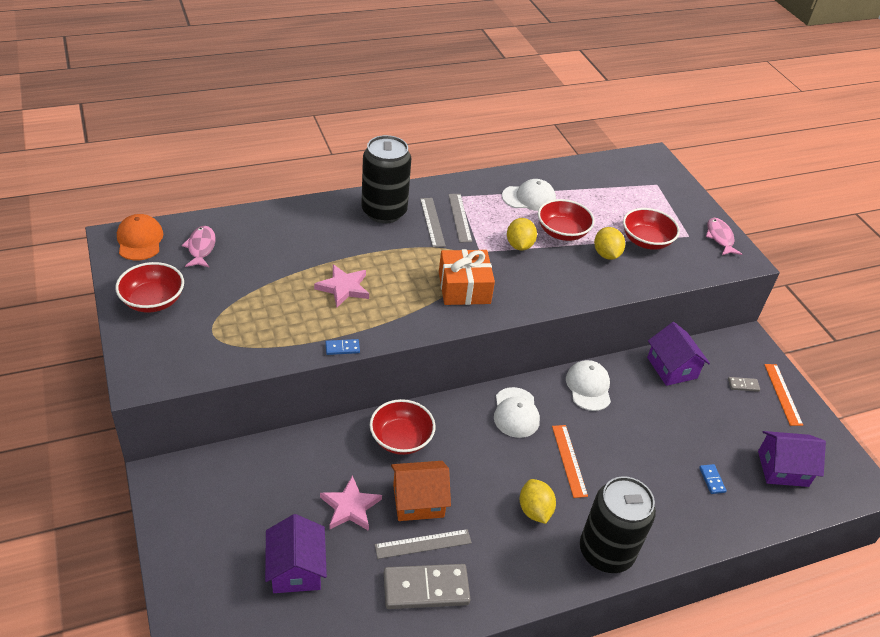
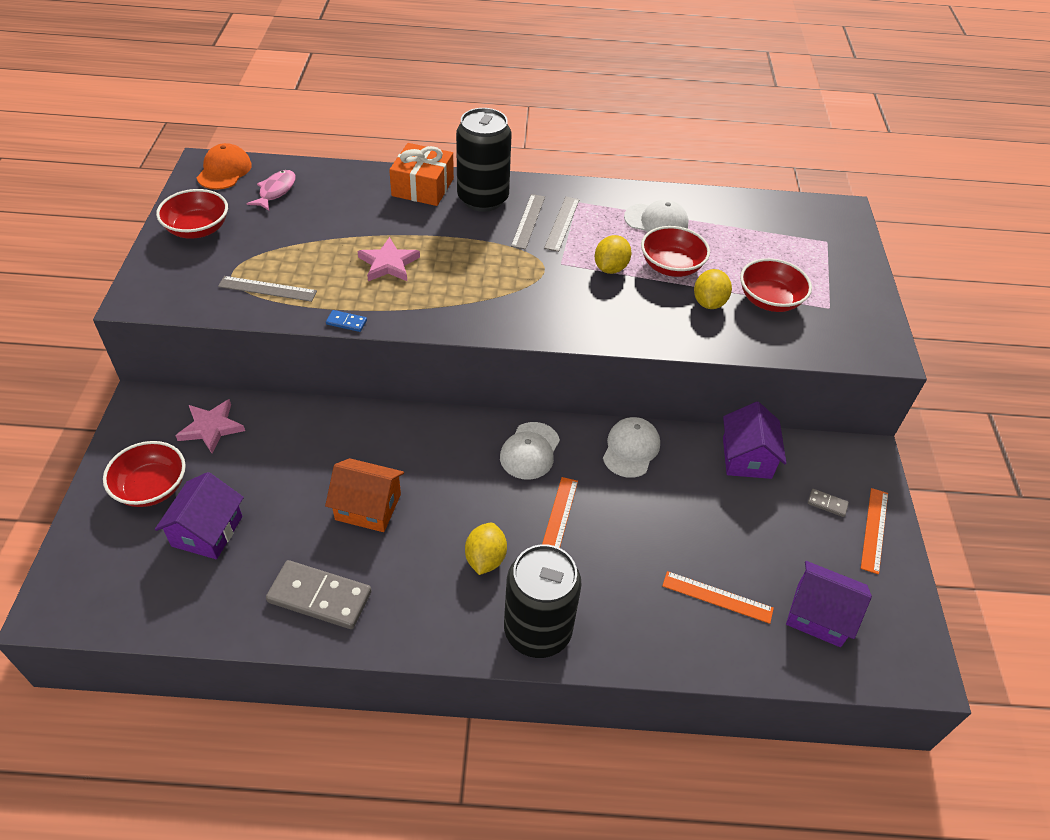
camera: 25 degrees right, 5 degrees up
(350, 507) = (296, 490): pink star -> pink star (211, 428)
(401, 439) = (390, 439): red bowl -> red bowl (152, 487)
(423, 544) = (345, 551): grey ruler -> grey ruler (267, 289)
(464, 288) = (517, 296): orange gift -> orange gift (423, 187)
(712, 480) = (717, 597): blue domino -> orange ruler
(720, 237) = (870, 319): pink fish -> none

